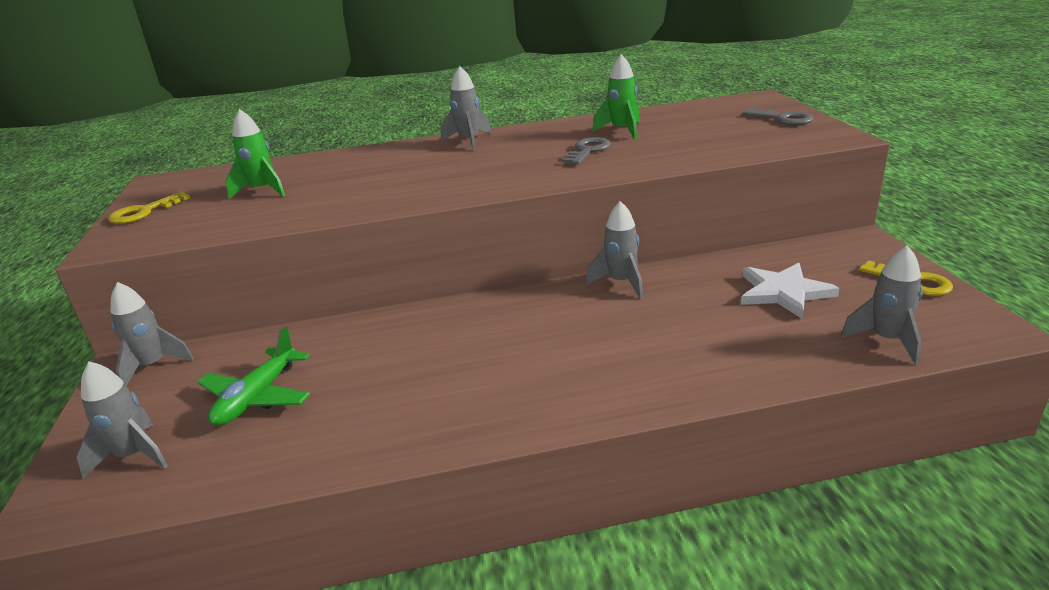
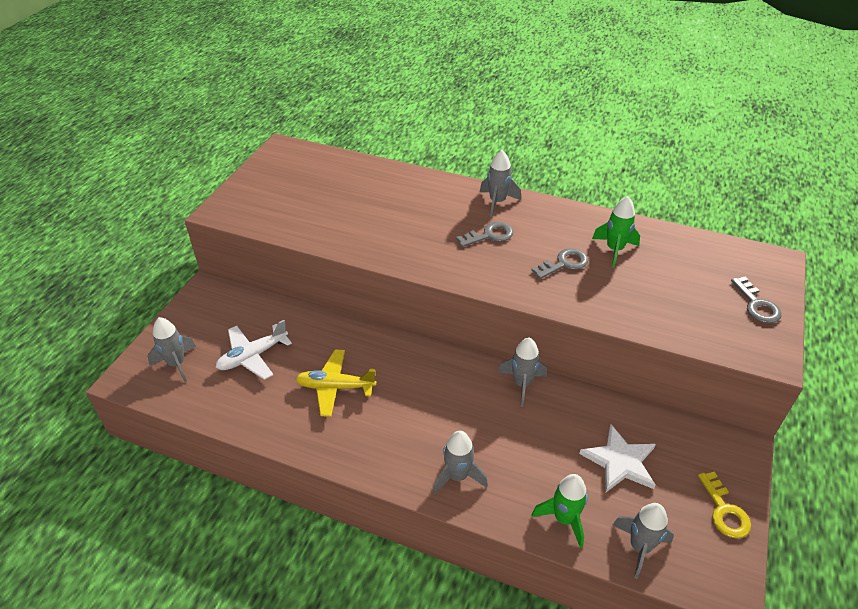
camera: 30 degrees right, 15 degrees up
(144, 212) = (255, 183): yellow key -> none
(153, 366) = (219, 298): grey rocket -> grey rocket (457, 476)
(257, 397) = (253, 356): green plane -> white plane
(262, 191) = (329, 196): green rocket -> green rocket (564, 519)
(407, 374) = (335, 387): none -> yellow plane
(488, 159) = (489, 235): none -> grey key

